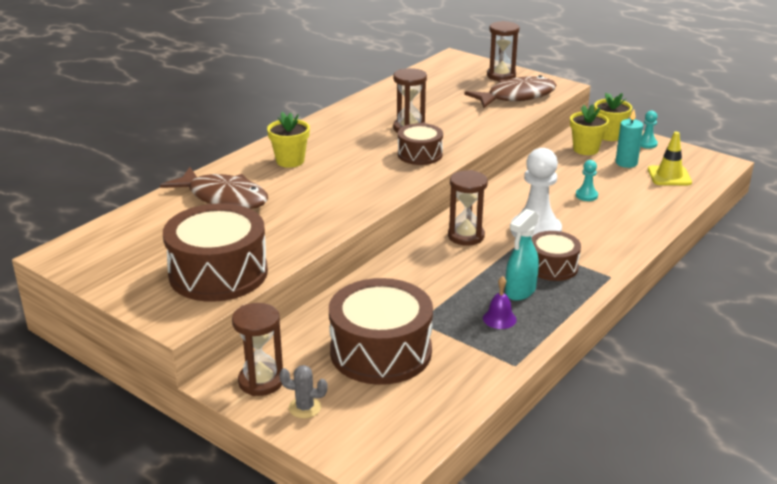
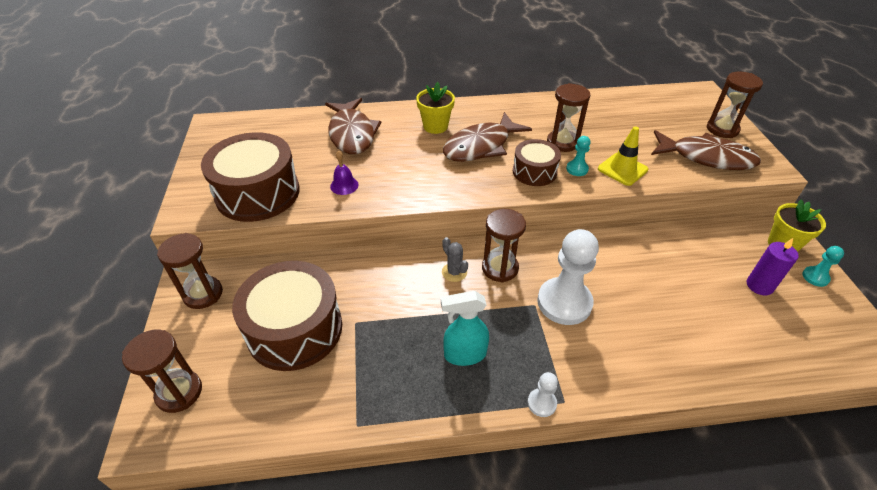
camera: 45 degrees right, 15 degrees up
(305, 408) = (191, 337): grey cactus -> grey cactus (454, 272)
(352, 157) = (481, 146): none -> brown fish
(360, 436) = (179, 392): none -> brown hourglass
(499, 319) = (411, 368): purple bell -> purple bell (344, 185)
(552, 266) = (527, 350): brown drum -> none
(585, 149) = (734, 246): yellow flower pot -> none
(586, 195) = (665, 296): turquoise pawn -> turquoise pawn (577, 169)
(600, 285) = (541, 403): none -> white pawn
(626, 163) = (759, 285): turquoise candle -> purple candle
(669, 176) = (790, 330): yellow traffic cone -> yellow traffic cone (622, 169)

